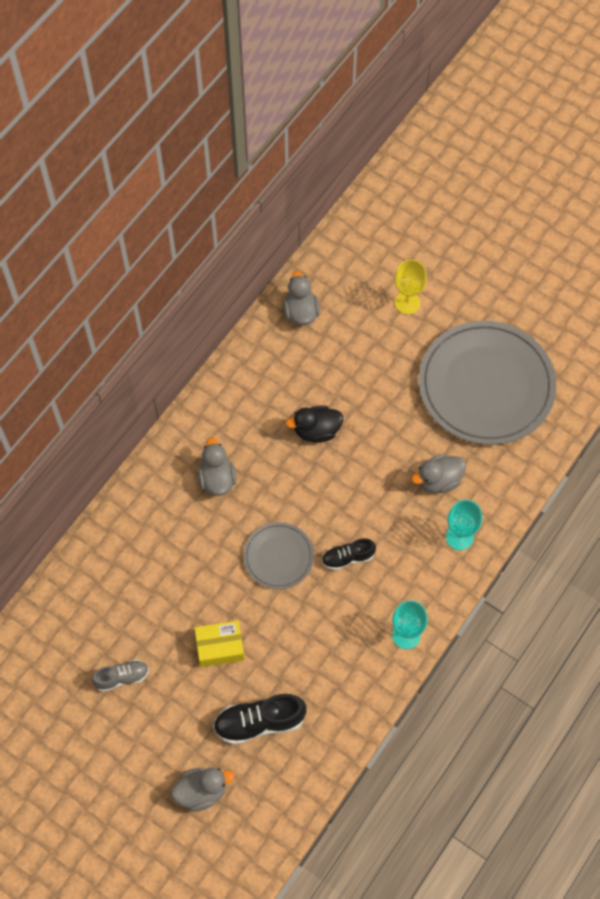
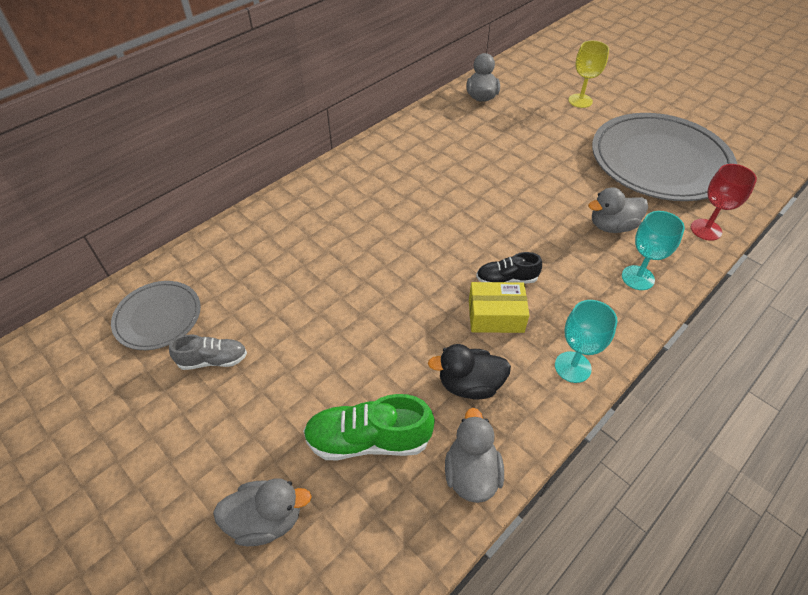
camera: 10 degrees right, 15 degrees down
(217, 479) = (377, 197): grey duck -> grey duck (471, 473)
(220, 647) = (340, 345): yellow box -> yellow box (495, 316)
(259, 722) = (368, 440): black shoe -> green shoe
(278, 557) = (427, 268): grey plate -> grey plate (158, 317)
(316, 431) = (485, 174): black duck -> black duck (469, 385)
(522, 471) = (706, 229): none -> red goblet

